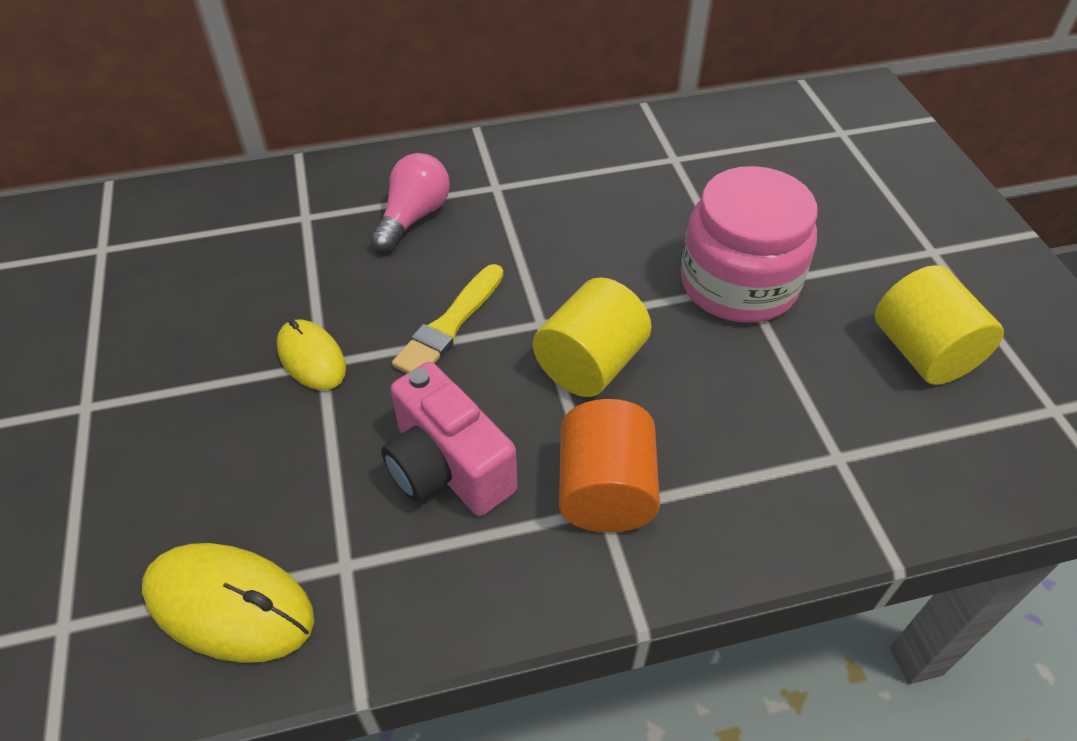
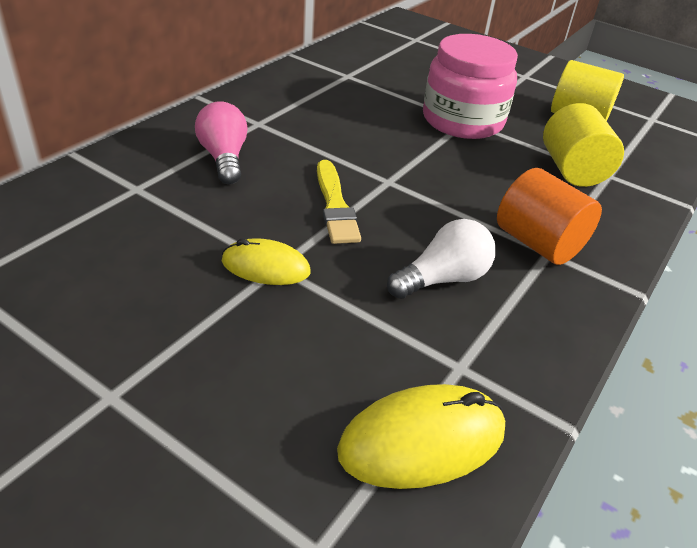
camera: 45 degrees left, 10 degrees down
(447, 467) = (443, 279): pink camera -> white light bulb
(590, 364) = (444, 188): yellow cylinder -> yellow cylinder (572, 170)

